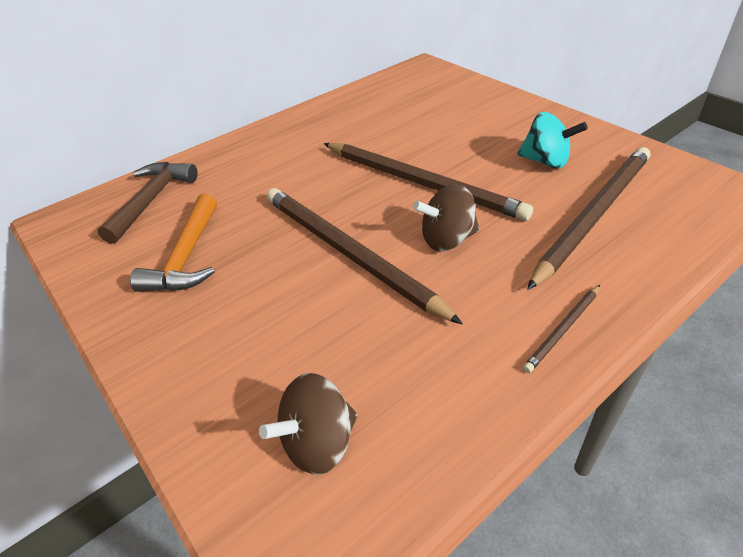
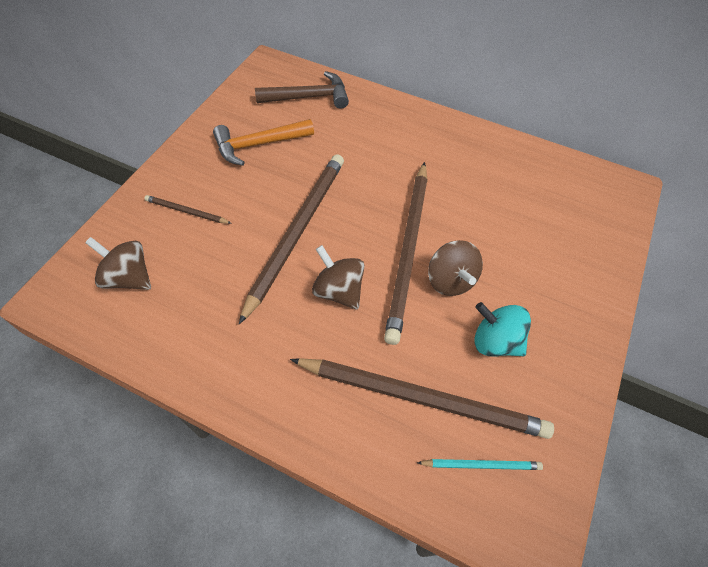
camera: 60 degrees right, 15 degrees up
(470, 168) = (450, 280): none -> brown spinning top
(546, 161) = (495, 341): turquoise spinning top -> turquoise spinning top turned 120 degrees clockwise
(563, 330) = (262, 395): brown pencil -> brown pencil (186, 211)
(667, 199) = (481, 465): none -> turquoise pencil

